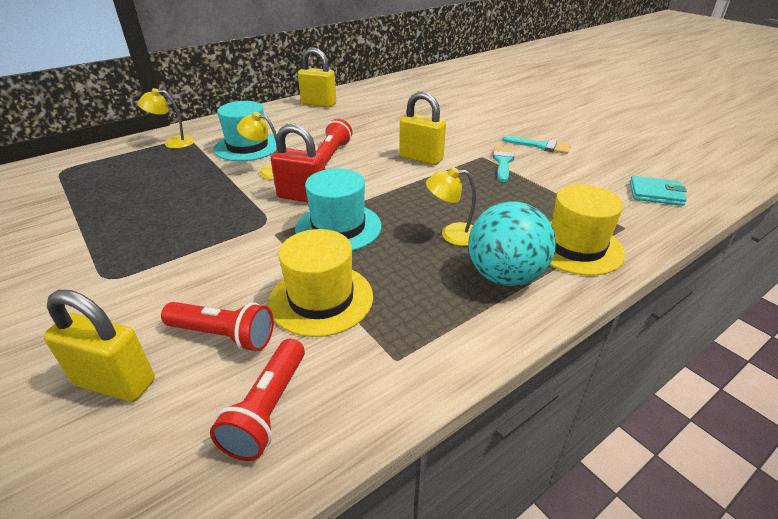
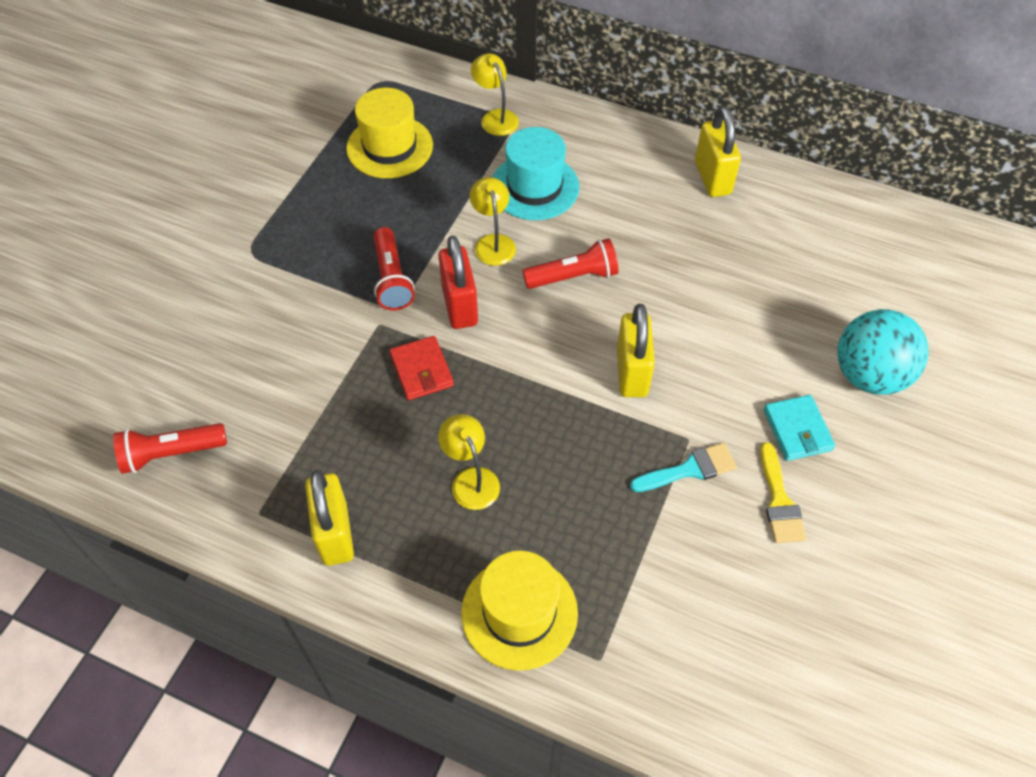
camera: 60 degrees right, 20 degrees up
(115, 382) = (153, 345): yellow padlock -> yellow padlock (335, 534)
(224, 335) = (227, 377): red flashlight -> red flashlight (392, 279)
(321, 299) = (304, 418): yellow hat -> yellow hat (389, 147)
(338, 227) = (421, 370): turquoise hat -> red wallet
(505, 276) = (421, 557): turquoise ball -> turquoise ball (869, 375)
(541, 146) = (779, 501): turquoise brush -> yellow brush
(655, 194) = (722, 686): turquoise wallet -> turquoise wallet (797, 430)

